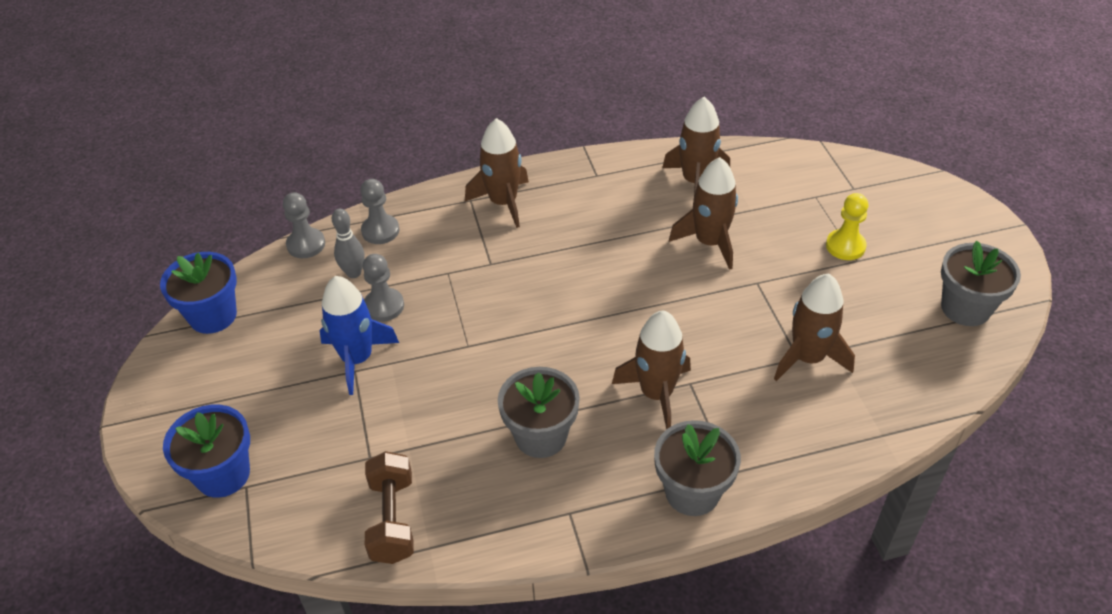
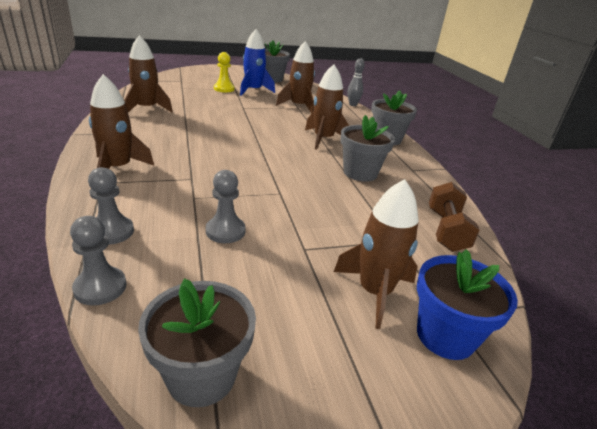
camera: 95 degrees left, 15 degrees down
(213, 316) = (201, 375): blue flower pot -> grey flower pot
(354, 273) = (170, 249): grey bowling pin -> grey bowling pin (352, 104)
(357, 359) = (290, 247): blue rocket -> blue rocket (253, 91)
(392, 519) = (446, 230): brown dumbbell -> brown dumbbell turned 75 degrees counterclockwise
(709, 242) = (206, 113): brown rocket -> brown rocket (374, 292)

